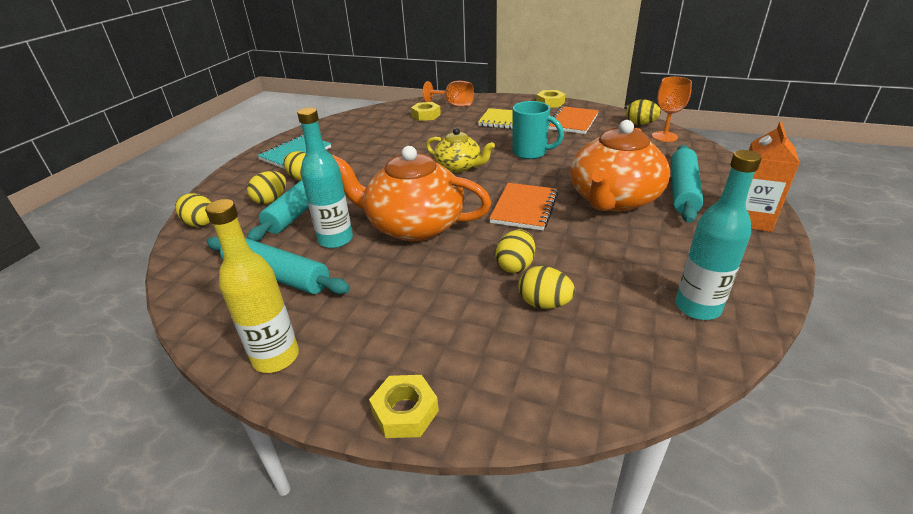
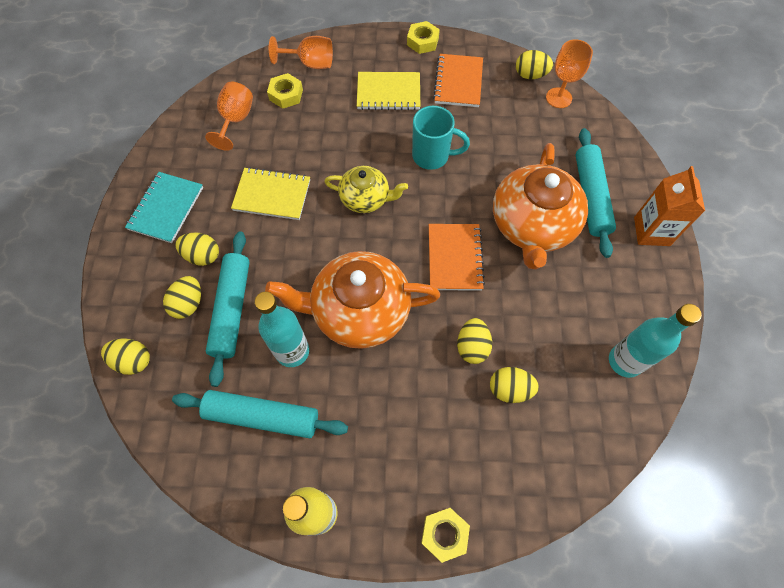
camera: 20 degrees left, 30 degrees up
(379, 122) = (235, 120): none -> orange goblet
(381, 157) = (272, 195): none -> yellow notebook

